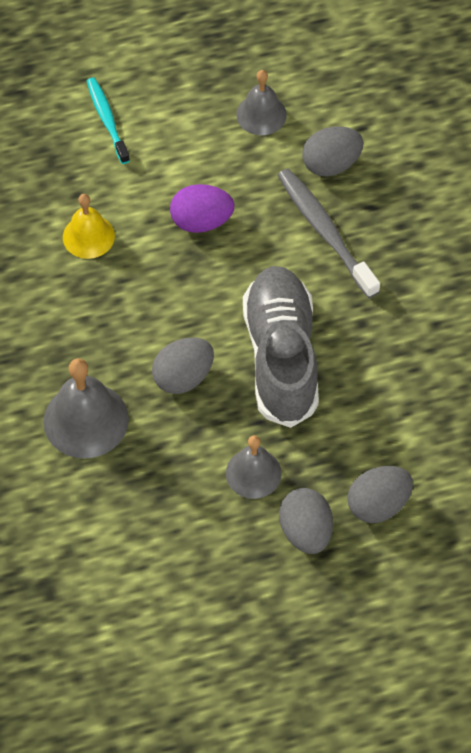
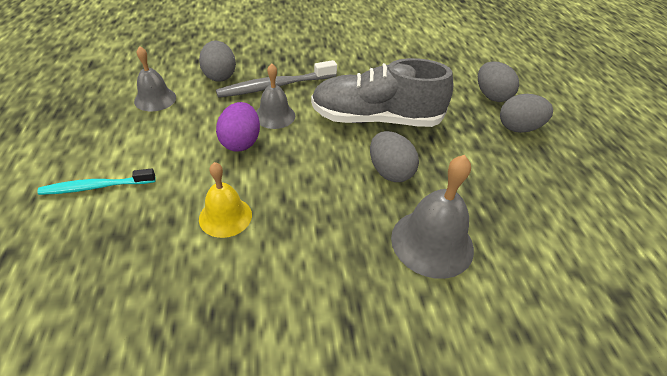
camera: 85 degrees left, 15 degrees down
(253, 473) = (475, 146): grey bell -> grey bell (274, 116)

